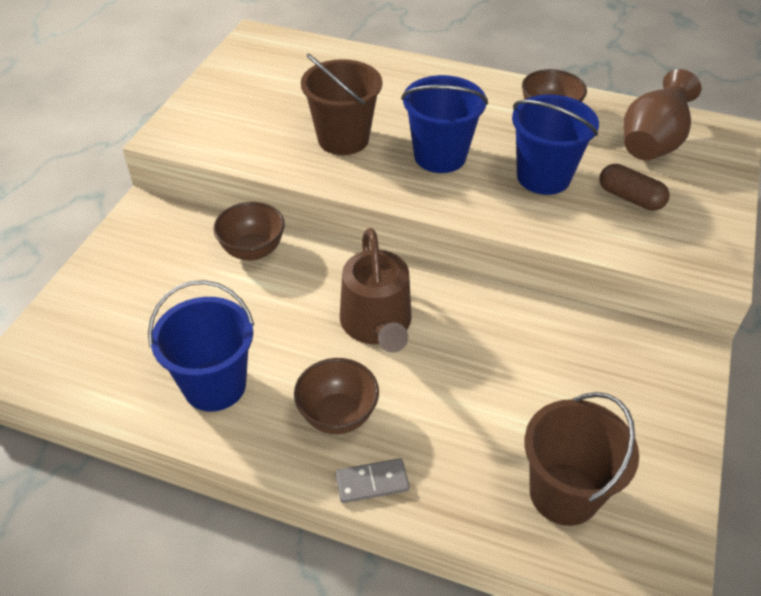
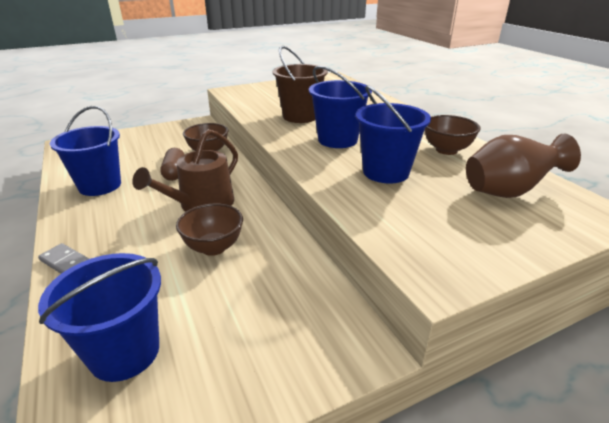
camera: 45 degrees right, 15 degrees down
(337, 415) = (113, 226): brown bowl -> brown bowl (213, 247)
(564, 493) = (125, 352): brown bucket -> blue bucket
(630, 198) = (433, 208): brown capsule -> brown capsule (174, 172)

